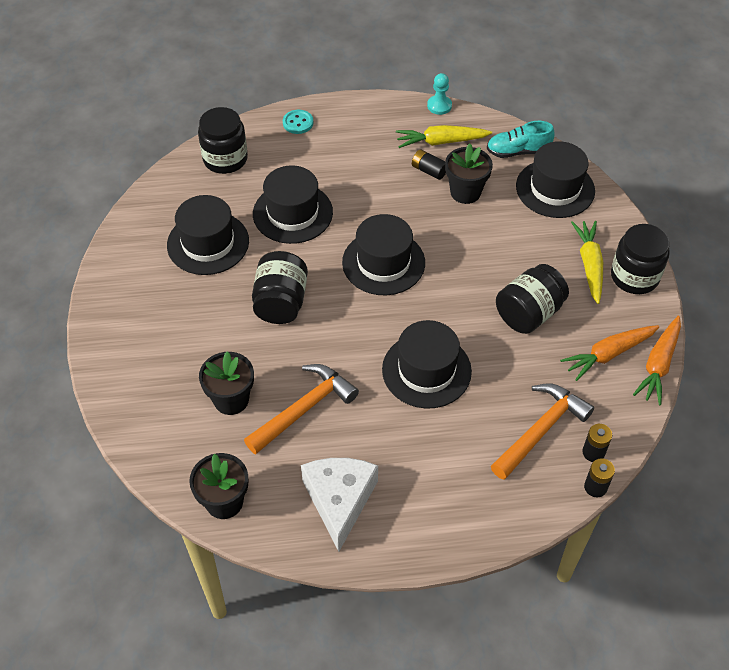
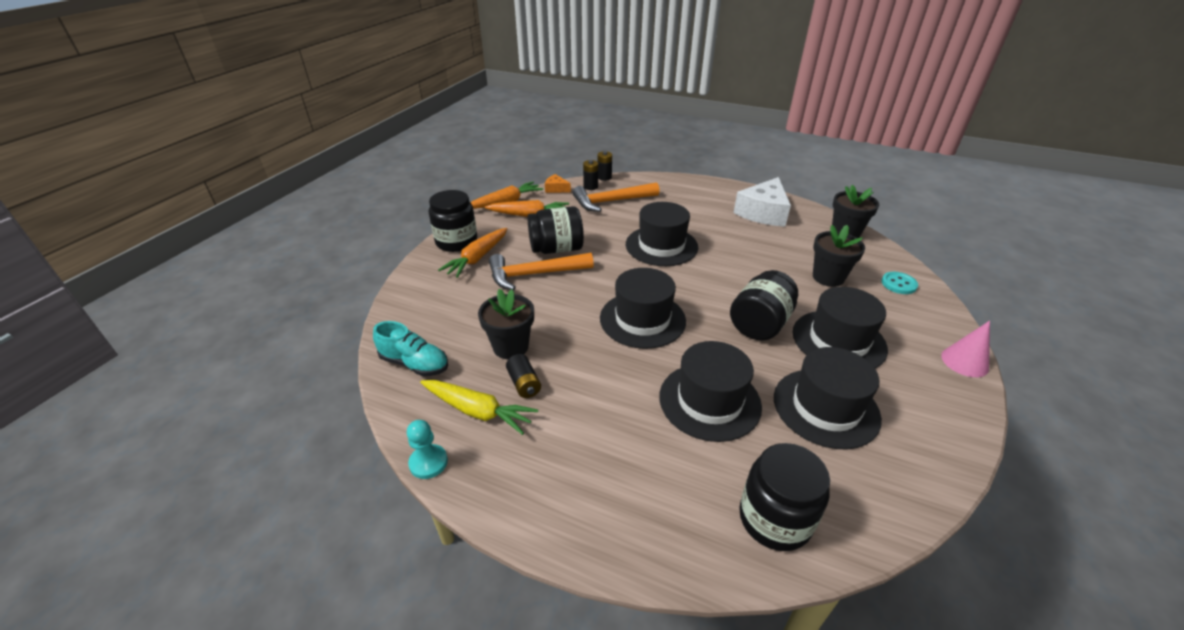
camera: 150 degrees left, 15 degrees down
(97, 336) = (964, 362): none -> pink cone
(298, 123) = (636, 533): turquoise button -> turquoise button (898, 284)
(304, 409) = (768, 255): orange hammer -> orange hammer (534, 274)
(555, 188) = (428, 317): black hat -> black hat (838, 340)
(589, 265) = (477, 258): yellow carrot -> orange carrot
(630, 424) = (556, 189): none -> orange cheese

